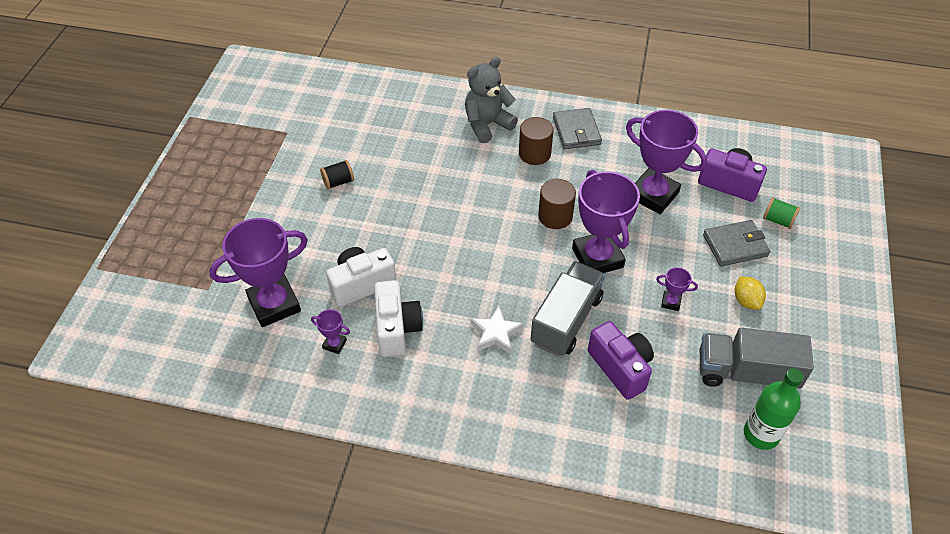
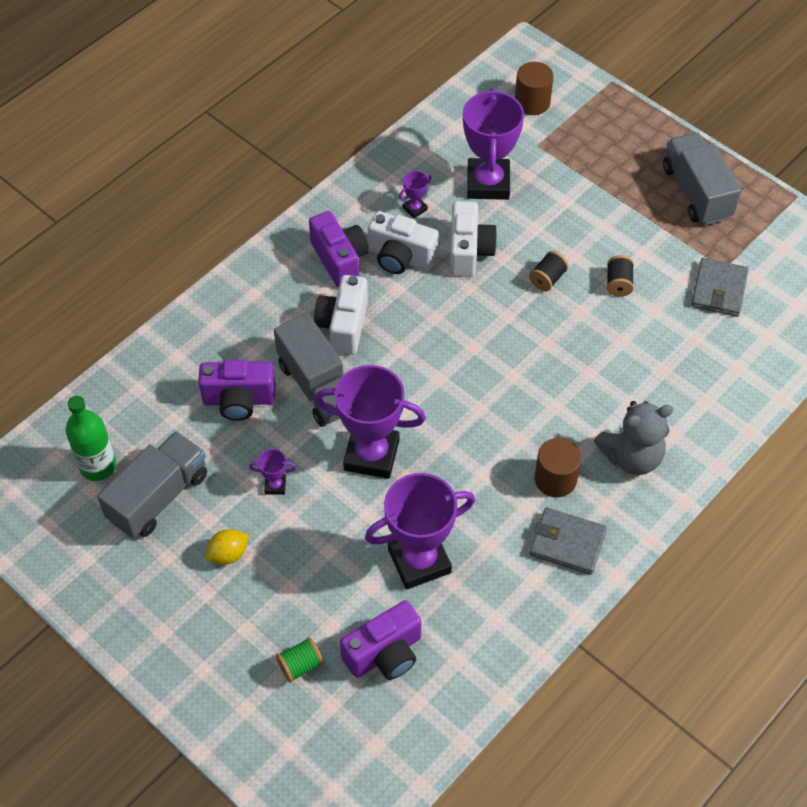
camera: 120 degrees right, 5 degrees up
(215, 170) = (696, 192): none -> grey truck
(359, 224) = (547, 279): none -> black spool
(427, 372) = (340, 259): none -> purple camera
(487, 124) = (631, 456): grey teddy bear -> grey teddy bear turned 75 degrees clockwise
(496, 333) = (343, 326): white star -> white camera
(555, 216) = (450, 448): brown cylinder -> brown cylinder (532, 102)
(671, 302) = (275, 485): purple trophy -> purple trophy turned 45 degrees clockwise
(735, 245) = (299, 594): grey wallet -> grey wallet (719, 290)
(746, 301) = (228, 554): yellow lemon -> yellow lemon turned 45 degrees counterclockwise

